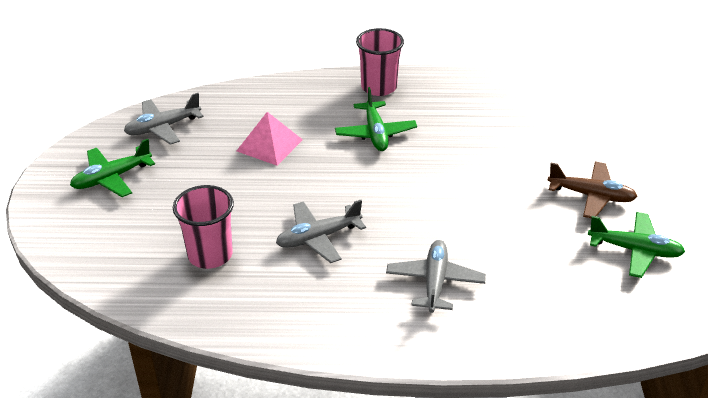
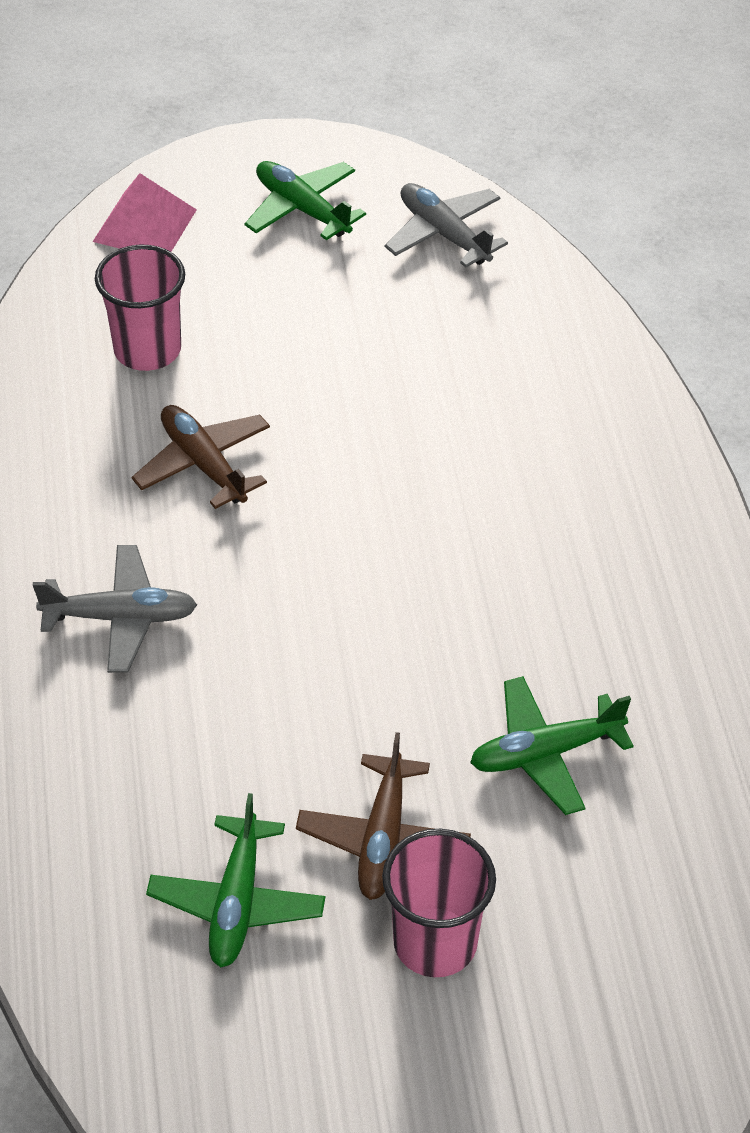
camera: 80 degrees right, 10 degrees up
(269, 145) = (429, 369): pink pyramid -> pink pyramid (144, 225)
(318, 238) = (204, 464): grey plane -> brown plane
(375, 133) = (500, 503): green plane -> green plane (545, 753)
(379, 87) = (653, 492): pink cup -> pink cup (435, 942)

